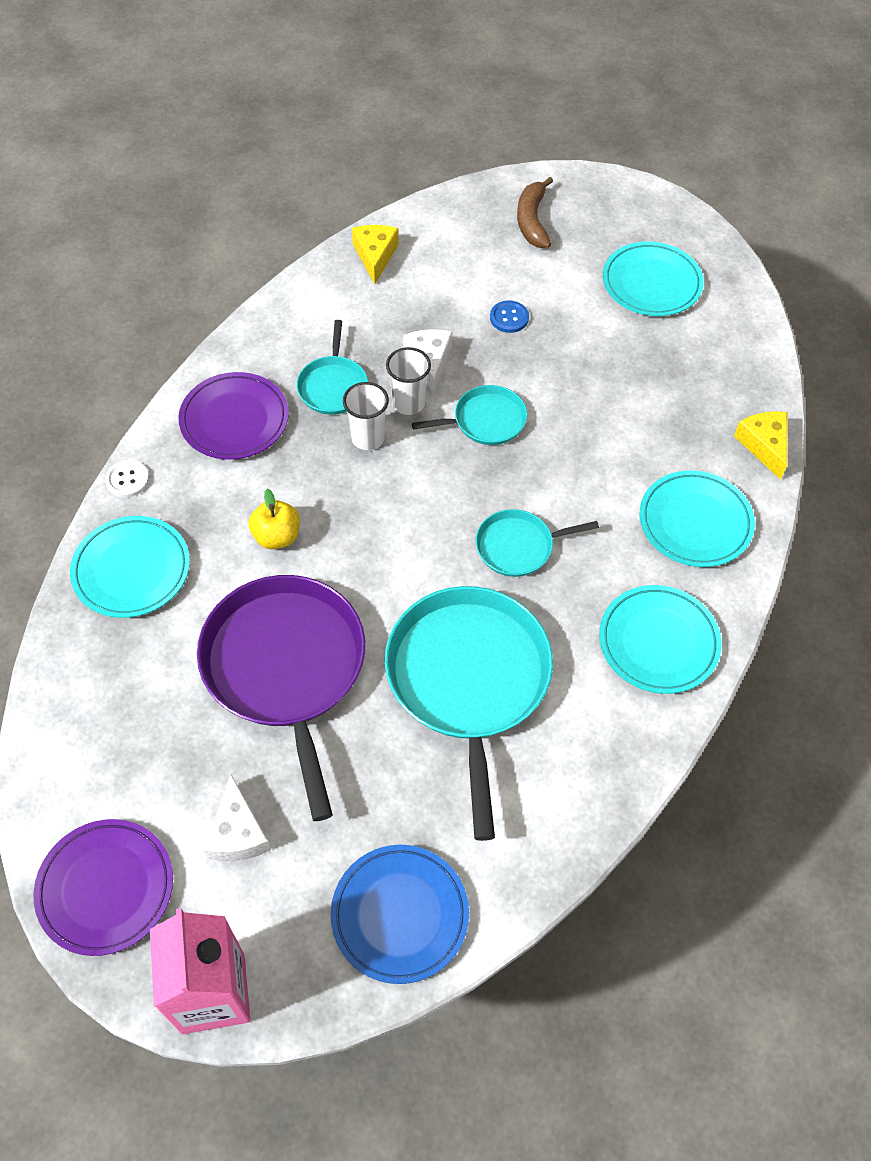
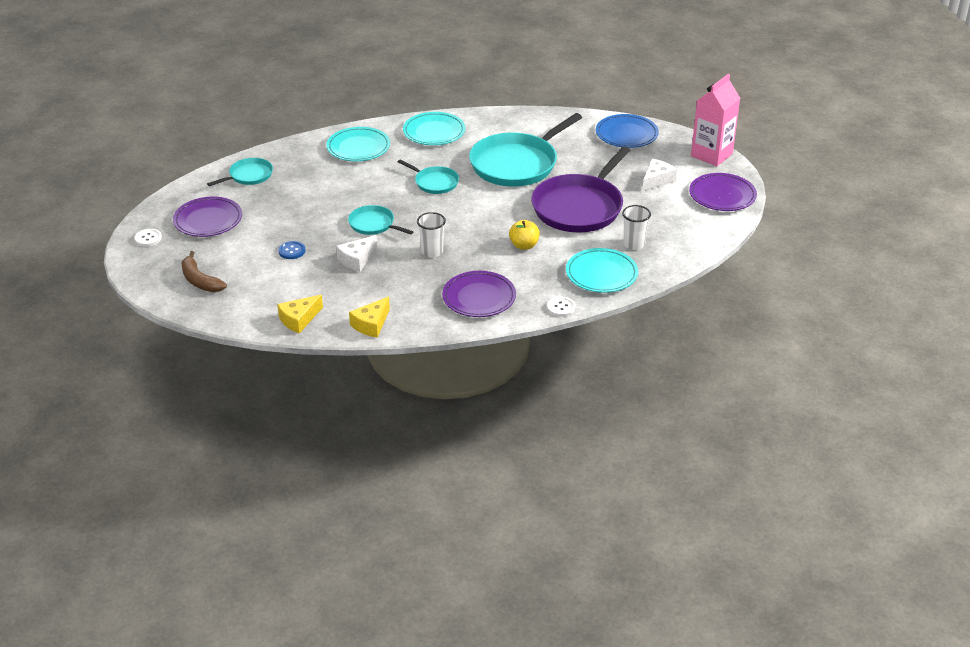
camera: 130 degrees left, 20 degrees down
(333, 386) = (414, 280): turquoise pan -> turquoise pan (249, 176)
(408, 403) = (393, 251): white cup -> white cup (634, 244)
(532, 220) = (200, 280): brown banana -> brown banana turned 90 degrees clockwise
(651, 283) = (208, 220): turquoise plate -> purple plate
(661, 220) = (148, 238): none -> white button
(764, 445) = (287, 148): yellow cheese -> yellow cheese (371, 324)

